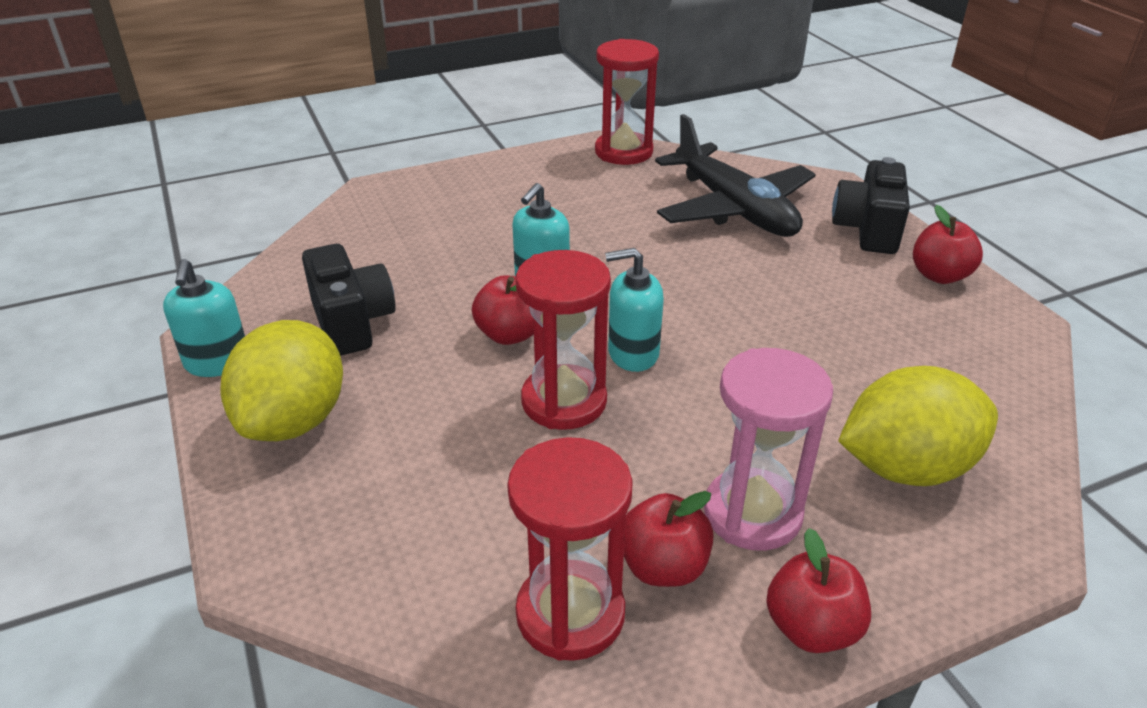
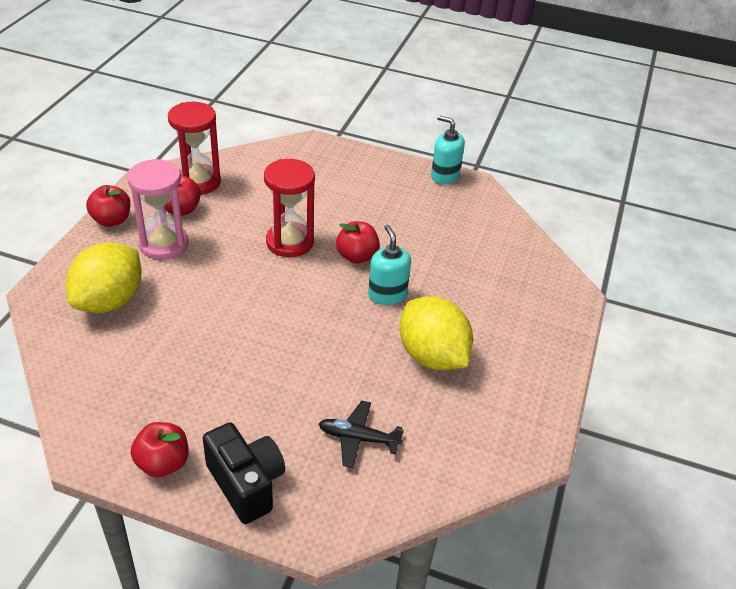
camera: 130 degrees right, 5 degrees up
(294, 420) = (377, 177): yellow lemon -> yellow lemon (432, 356)
(352, 323) = (430, 220): black camera -> none
(623, 152) = (509, 450): red hourglass -> none
(633, 353) = (289, 282): turquoise soap dispenser -> none
(734, 208) = (358, 438): black plane -> black plane, size x0.49

